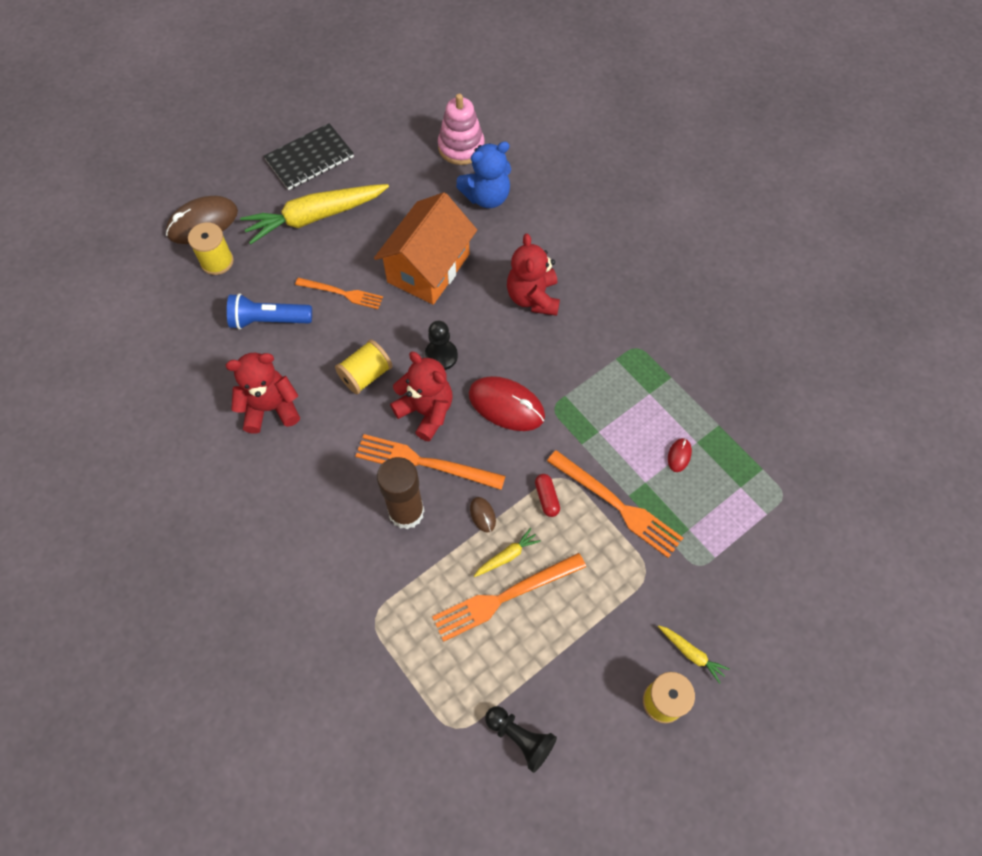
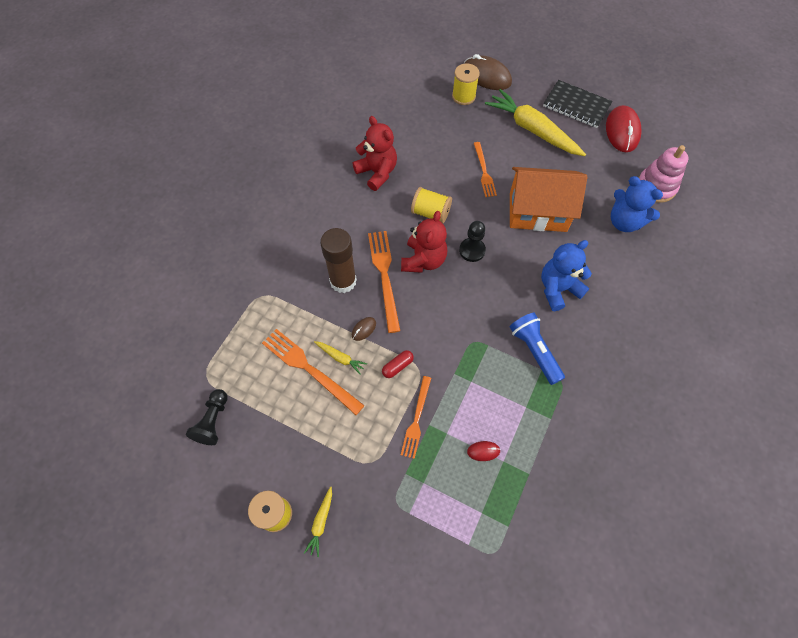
camera: 65 degrees right, 0 degrees up
(269, 320) = (438, 142): blue flashlight -> blue flashlight (534, 351)
(506, 405) = (457, 309): red mouse -> red mouse (622, 131)
(533, 297) = (558, 289): red teddy bear -> blue teddy bear
(617, 505) = (416, 419): orange fork -> orange fork, size x0.65

